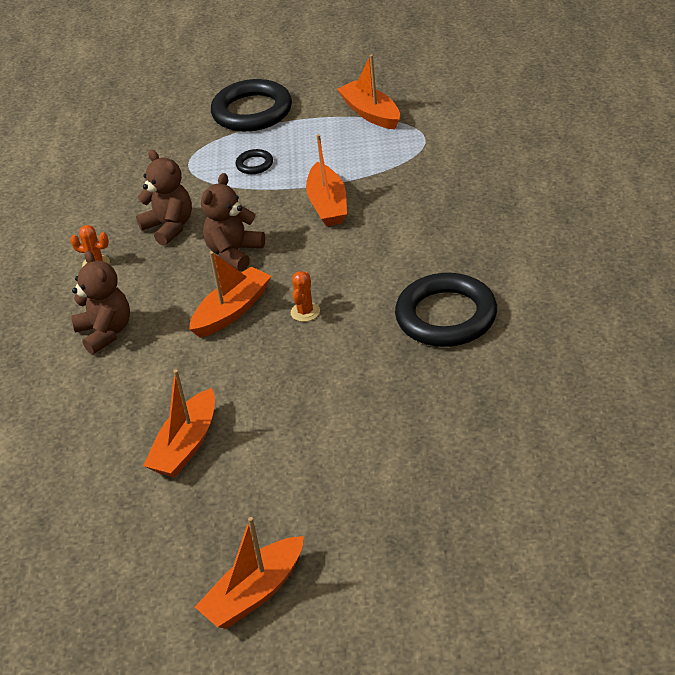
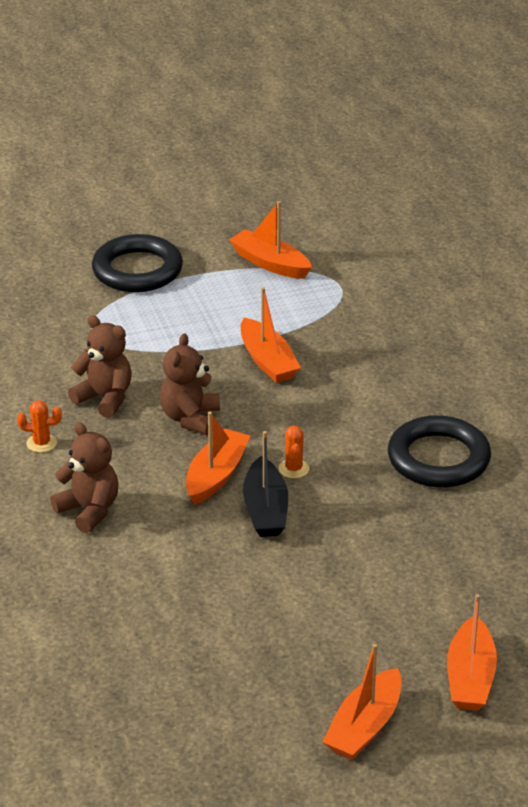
camera: 20 degrees left, 5 degrees down
(186, 445) = (231, 607): orange boat -> orange boat (470, 677)
(254, 164) = (168, 326): black ring -> none
(261, 350) = (265, 510): none -> black boat

